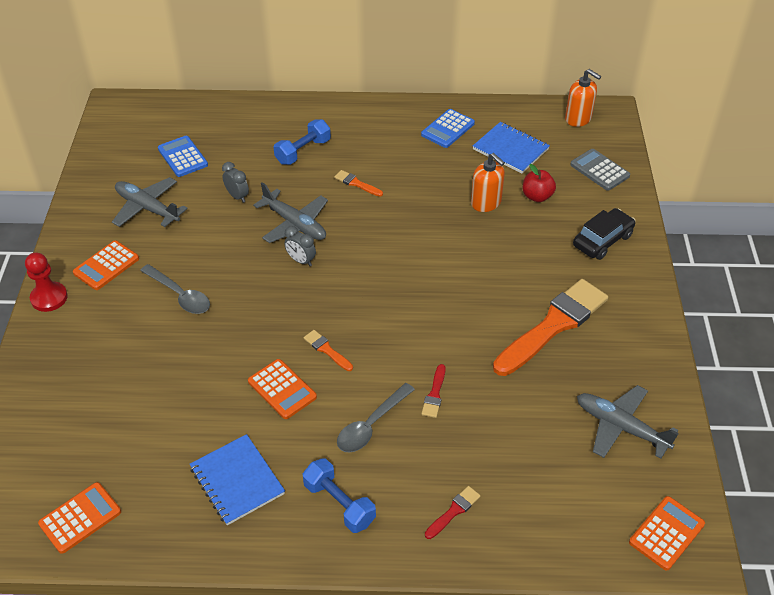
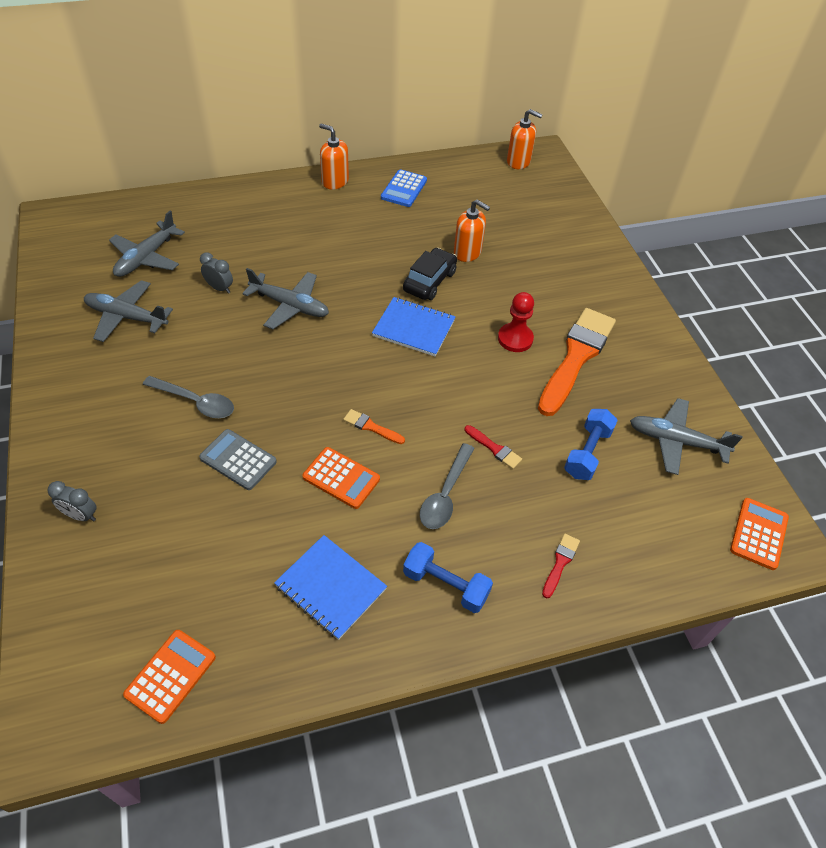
camera: 20 degrees left, 5 degrees up
(49, 298) = (47, 434): red pawn -> red pawn (515, 339)
(106, 266) = (102, 386): orange calculator -> none
(183, 157) = (146, 258): blue calculator -> grey plane
(301, 261) = (310, 341): grey clock -> grey clock (81, 515)
(303, 151) = (271, 232): blue dumbbell -> blue dumbbell (587, 452)
(356, 183) = (336, 255): orange brush -> none
(382, 111) = (335, 181): none -> orange soap dispenser
(434, 394) = (494, 448): red brush -> red brush turned 45 degrees counterclockwise
(510, 149) = (469, 199): blue notebook -> blue notebook (414, 328)
(537, 196) = (511, 239): red apple -> none
(599, 170) = (556, 205): grey calculator -> grey calculator (238, 460)
(602, 240) = (586, 269): black car -> black car (429, 281)

